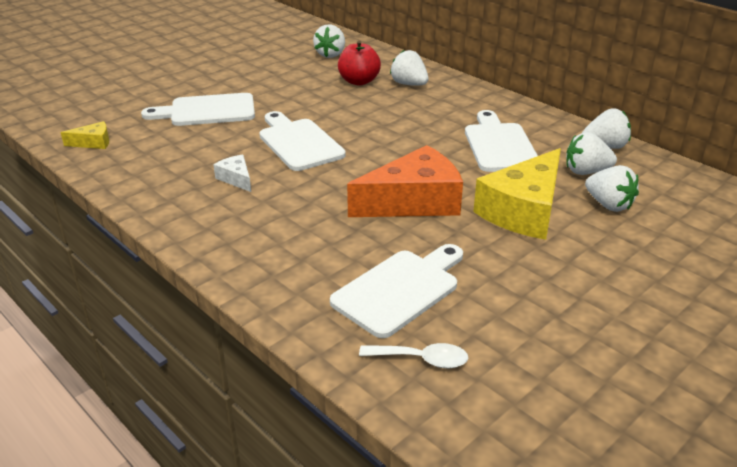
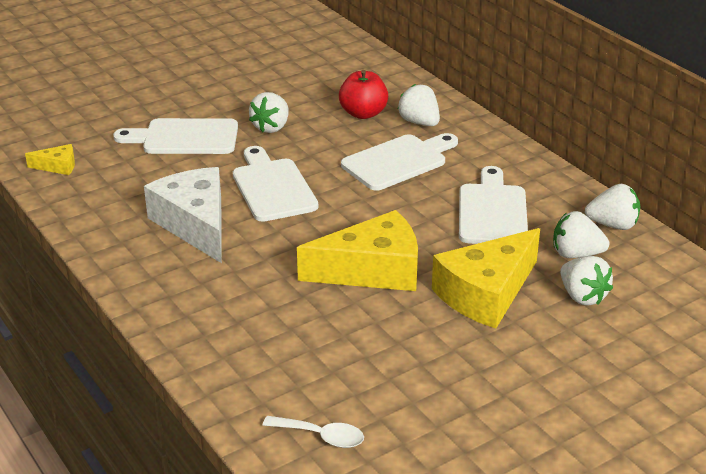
camera: 10 degrees right, 0 degrees up
(236, 179) = (195, 224): white cheese -> white cheese, size x2.23
(330, 54) = (342, 73): white strawberry -> white strawberry (271, 127)
(400, 289) = (325, 365): white cutting board -> white cutting board (398, 161)
(414, 201) = (372, 270): orange cheese -> yellow cheese

